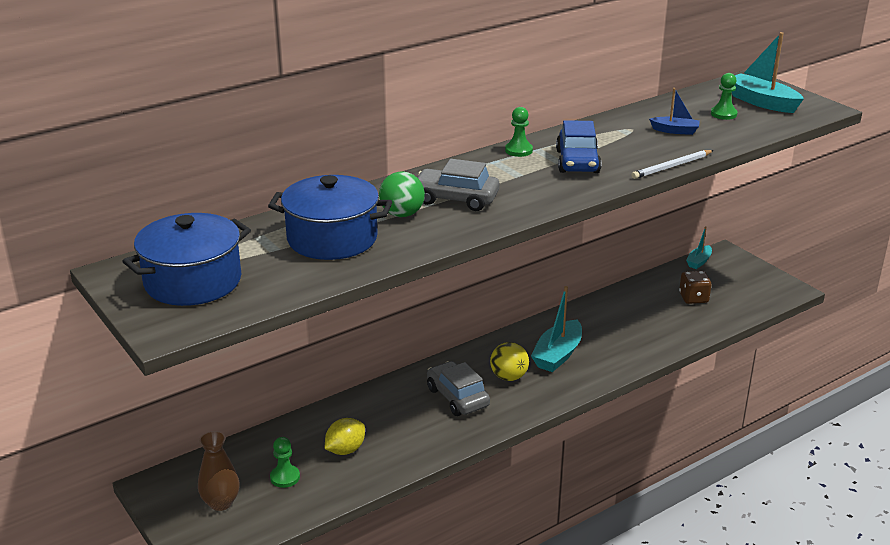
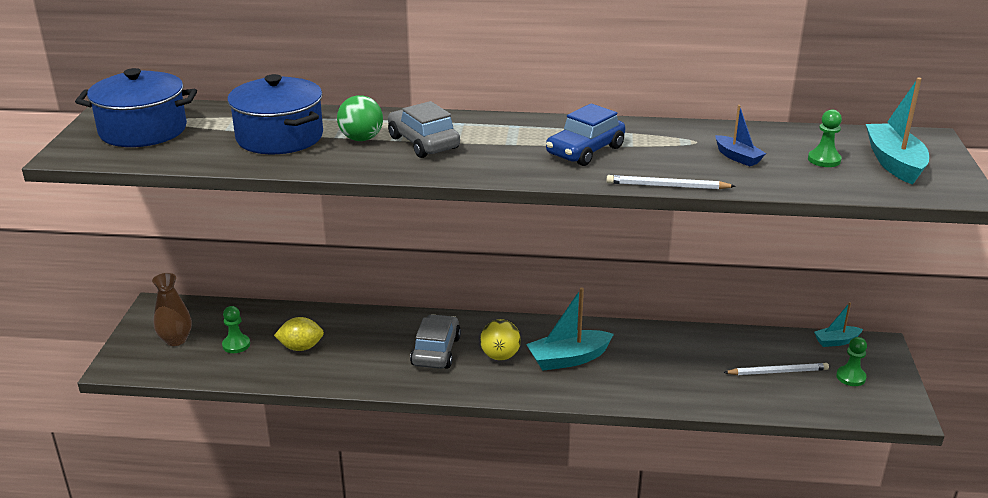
camera: 40 degrees right, 0 degrees up
(518, 150) = (552, 124): green pawn -> green pawn (850, 377)
(693, 298) = (777, 372): brown dice -> white pencil

